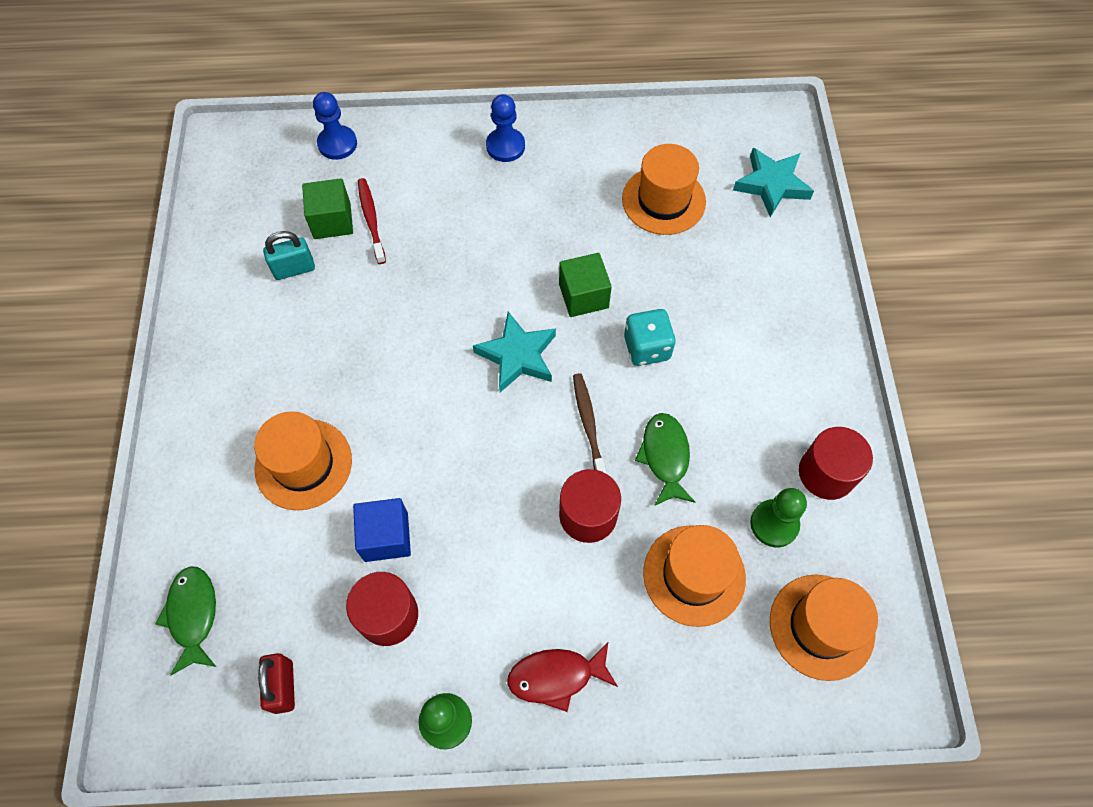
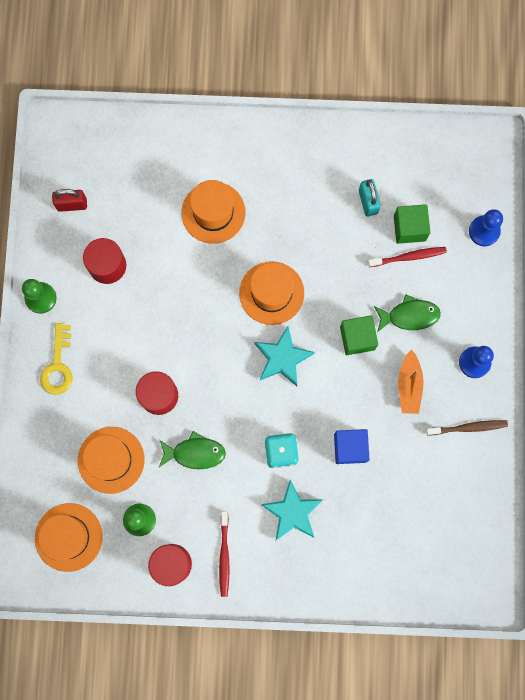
camera: 95 degrees right, 15 degrees up
(193, 615) = (120, 150): green fish -> green fish (409, 315)
(386, 537) = (158, 265): blue cube -> blue cube (350, 448)
(541, 210) = (409, 385): none -> orange boat
(556, 676) = (58, 365): red fish -> yellow key
(583, 296) = (328, 410): green cube -> green cube (357, 338)
(588, 424) = (224, 403): brown toothbrush -> brown toothbrush (468, 427)
(663, 200) = (412, 483): orange hat -> orange hat (271, 293)
(771, 185) = (423, 574): turquoise star -> turquoise star (292, 512)
(799, 406) = (224, 555): none -> red toothbrush

